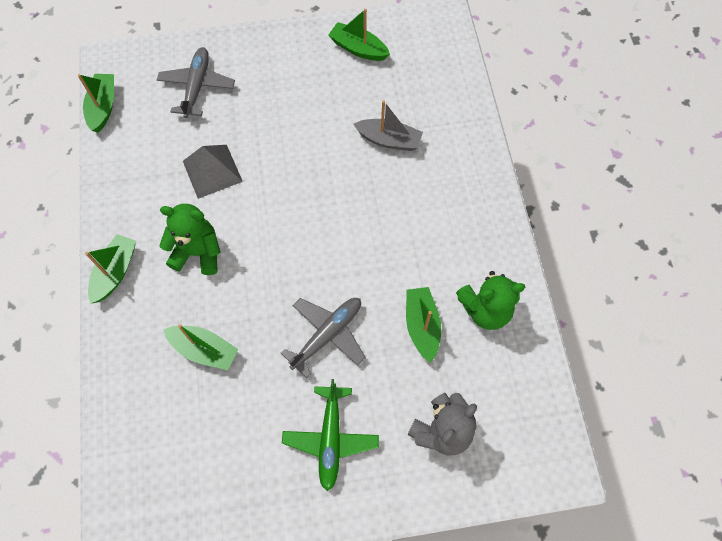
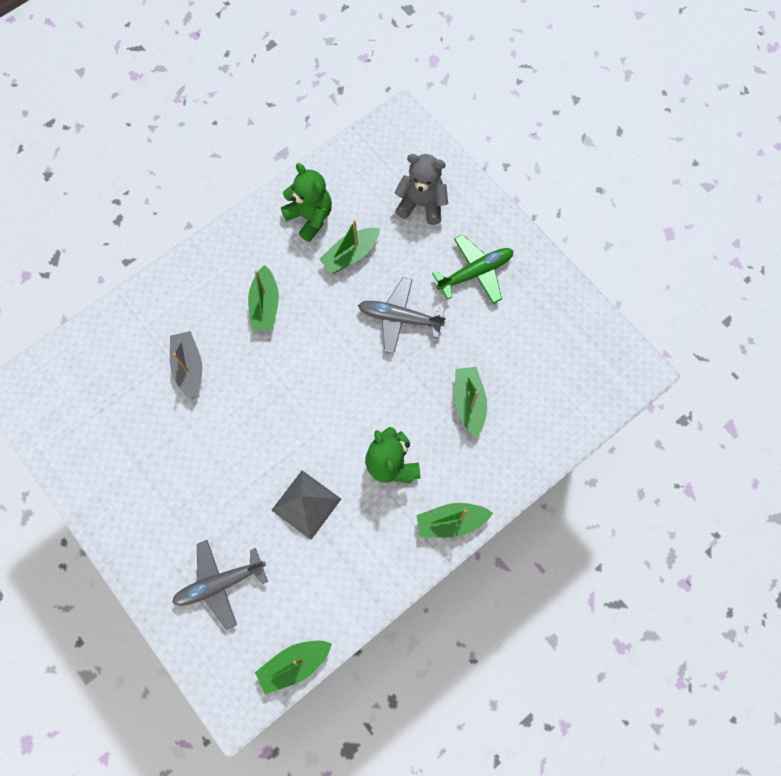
camera: 120 degrees left, 5 degrees up
(358, 48) = (93, 452): green boat -> green boat (265, 305)

